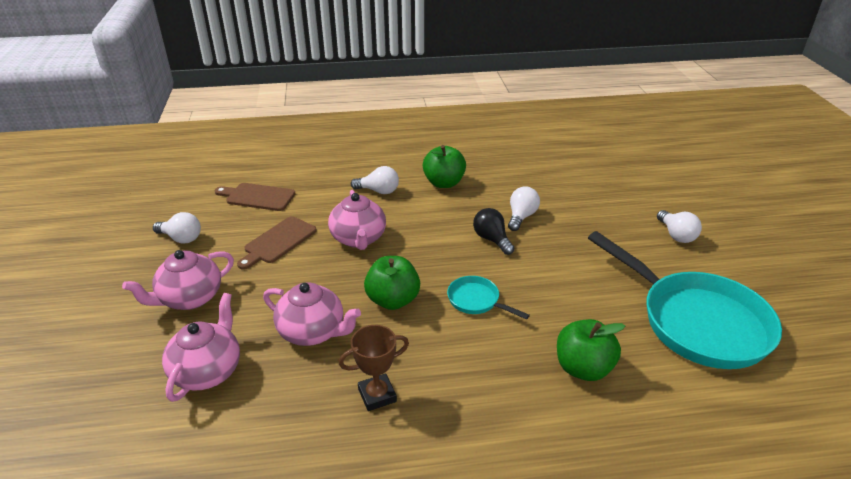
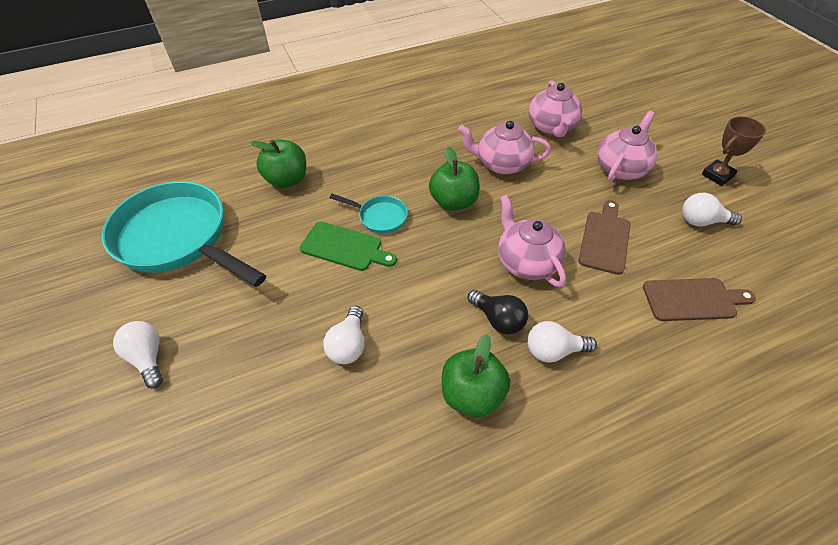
camera: 165 degrees right, 15 degrees up
(377, 395) = (430, 136): brown trophy -> brown trophy (717, 175)
(492, 239) = (379, 296): black light bulb -> black light bulb (498, 319)
(517, 280) = (344, 247): none -> green cutting board

